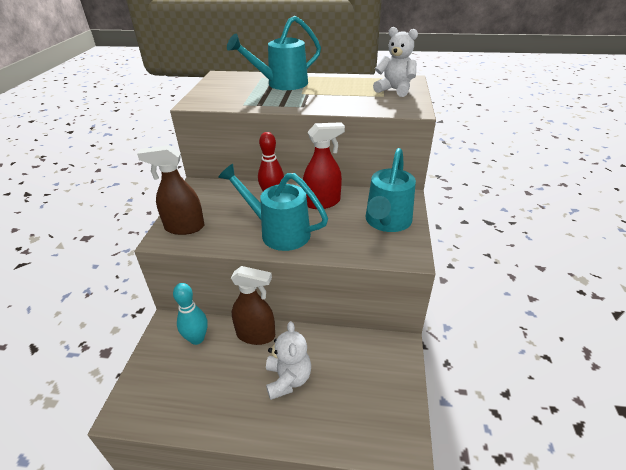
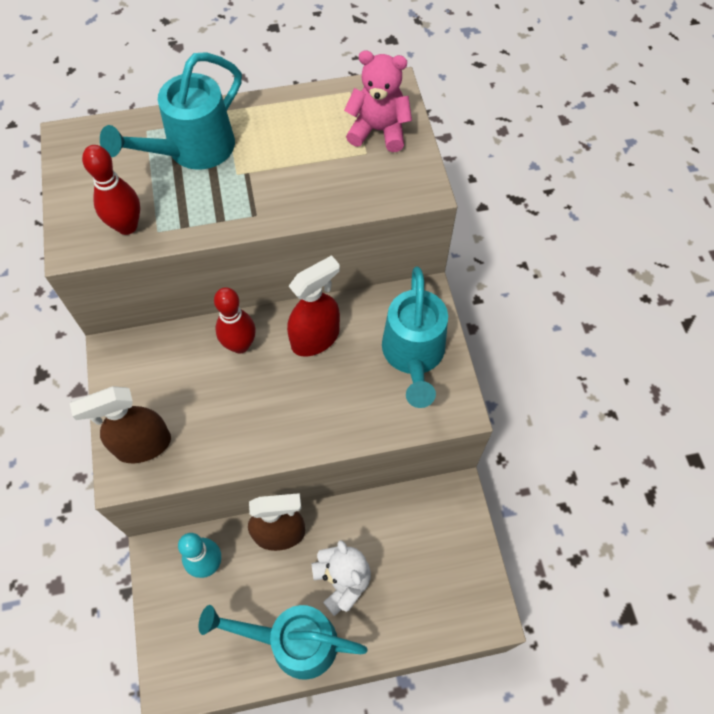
camera: 20 degrees left, 25 degrees up
(227, 101) = (127, 226): none -> red bowling pin
(279, 232) = (278, 415): turquoise watering can -> turquoise watering can (293, 642)
(395, 90) = (378, 130): white teddy bear -> pink teddy bear

